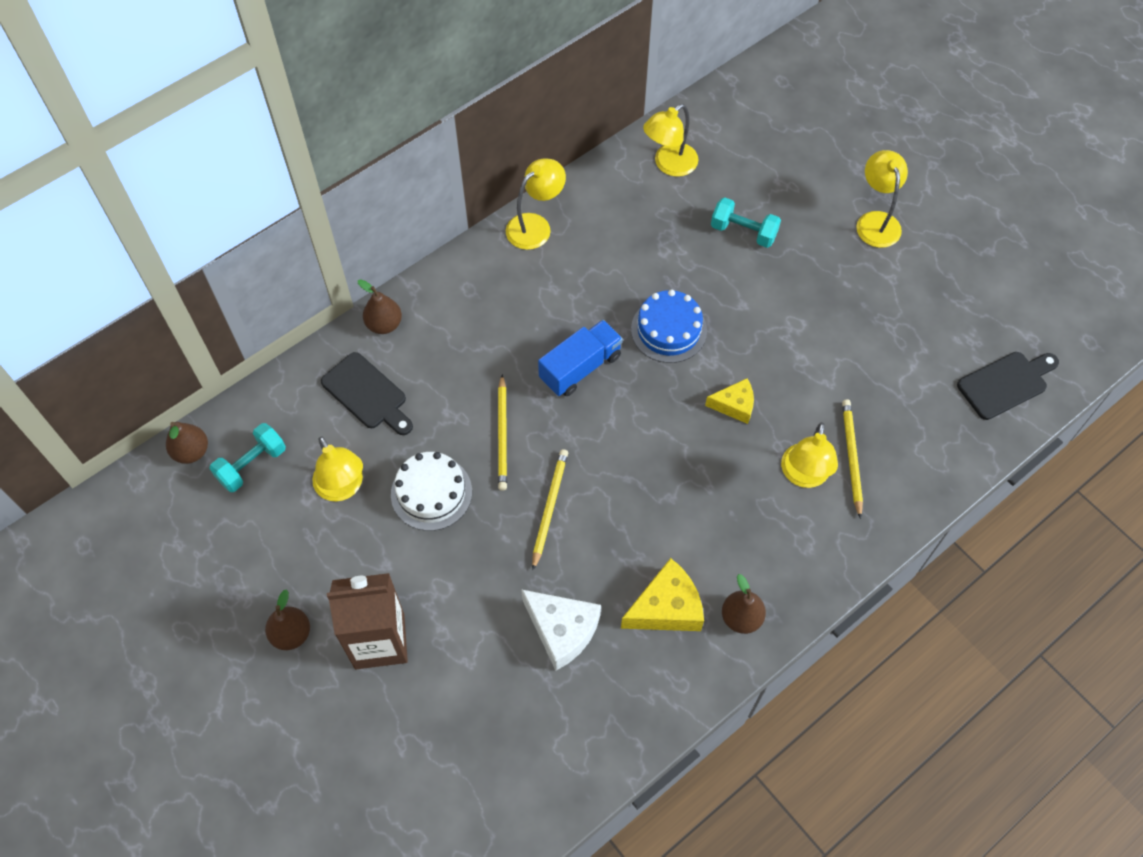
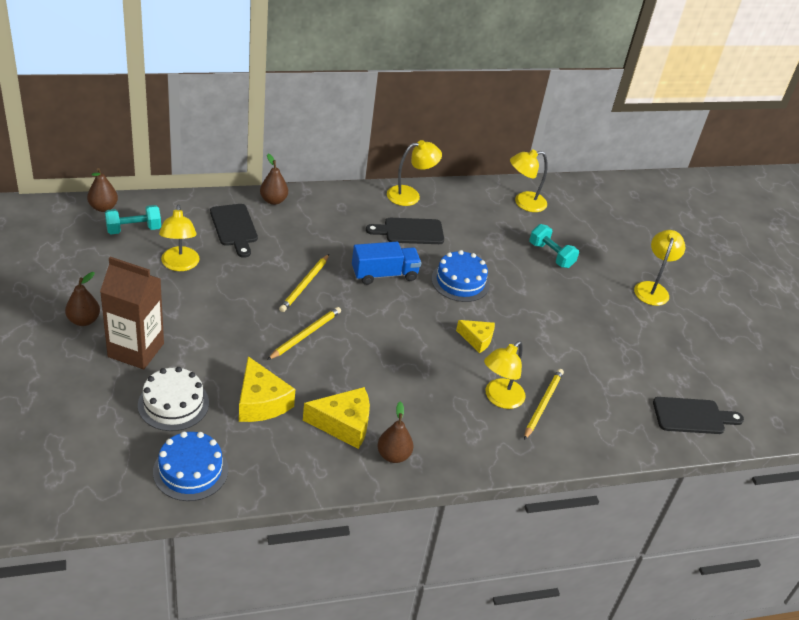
camera: 20 degrees right, 20 degrees down
(431, 493) = (234, 292): white cake -> white cake (173, 404)
(548, 765) = (190, 470): none -> blue cake
(562, 630) = (261, 402): white cheese -> yellow cheese
(569, 284) = (410, 231): none -> black cutting board

